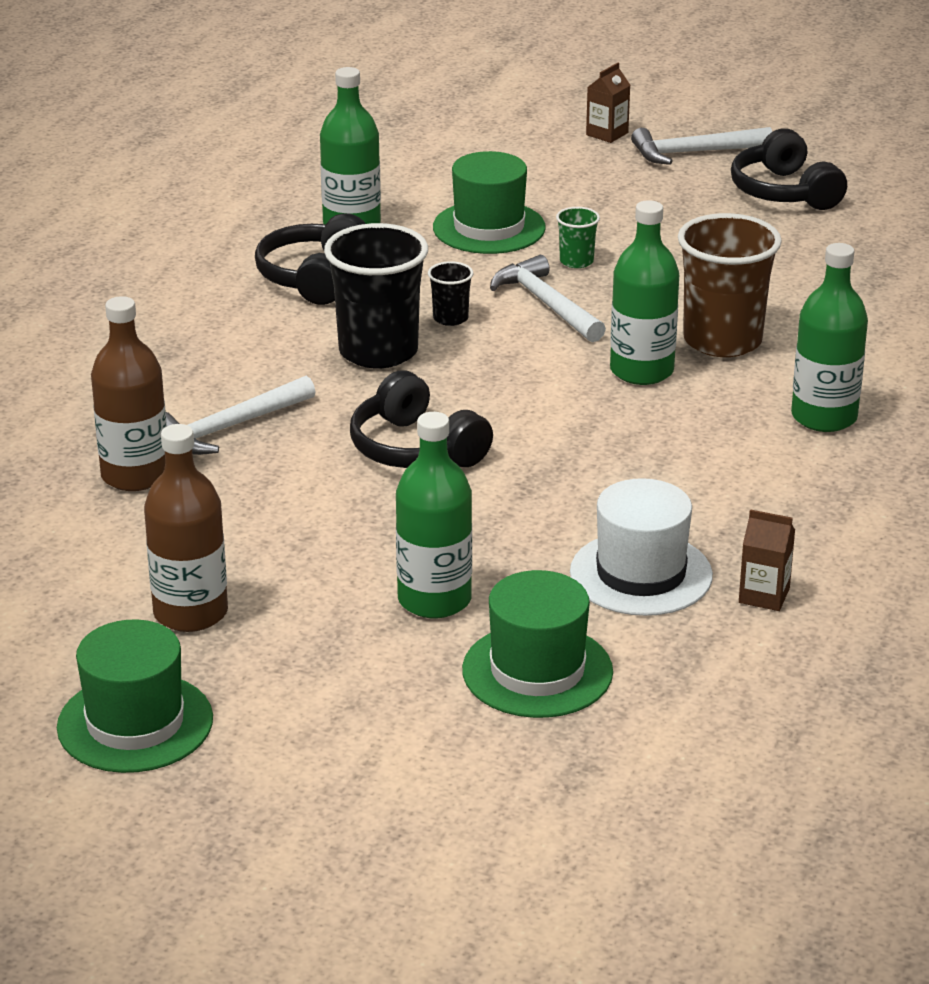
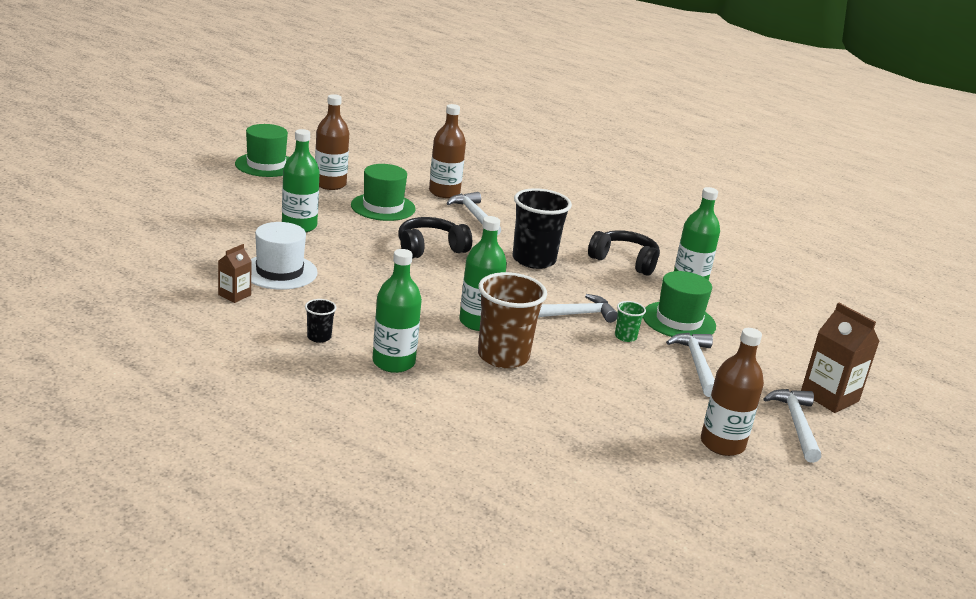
camera: 100 degrees right, 5 degrees down
(450, 318) = (564, 285): black cup -> black cup (319, 337)
(537, 671) = (227, 233): green hat -> green hat (383, 207)
(605, 212) = (697, 364): none -> white hammer
(607, 134) = (829, 397): brown carton -> brown carton, size x1.77
(784, 192) = (722, 444): black headphones -> brown bottle

